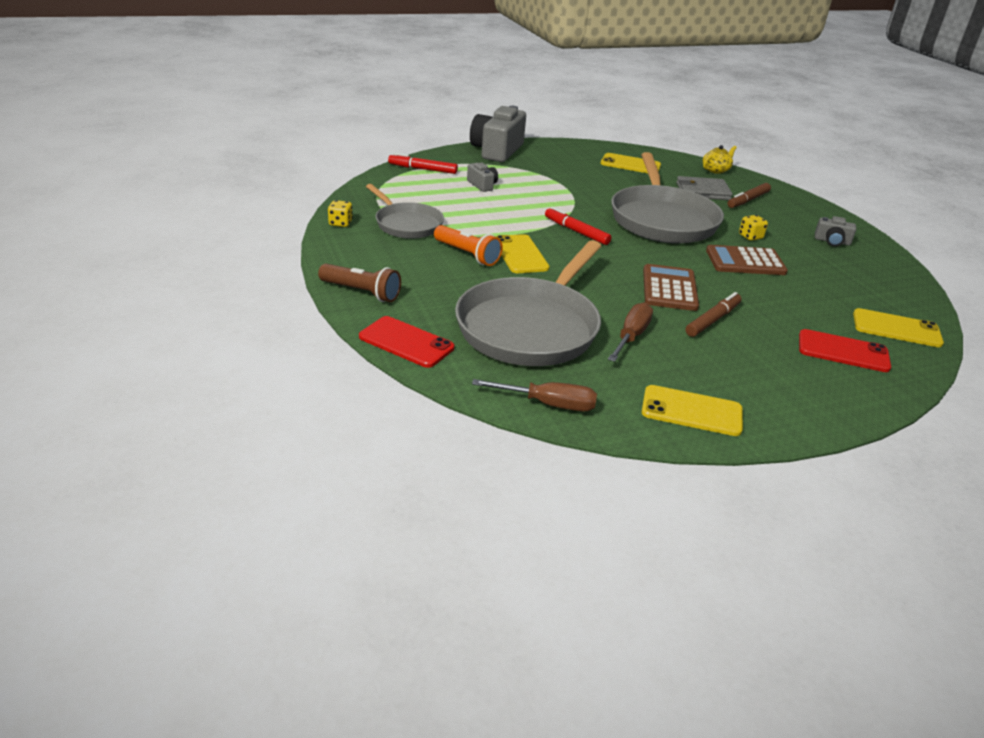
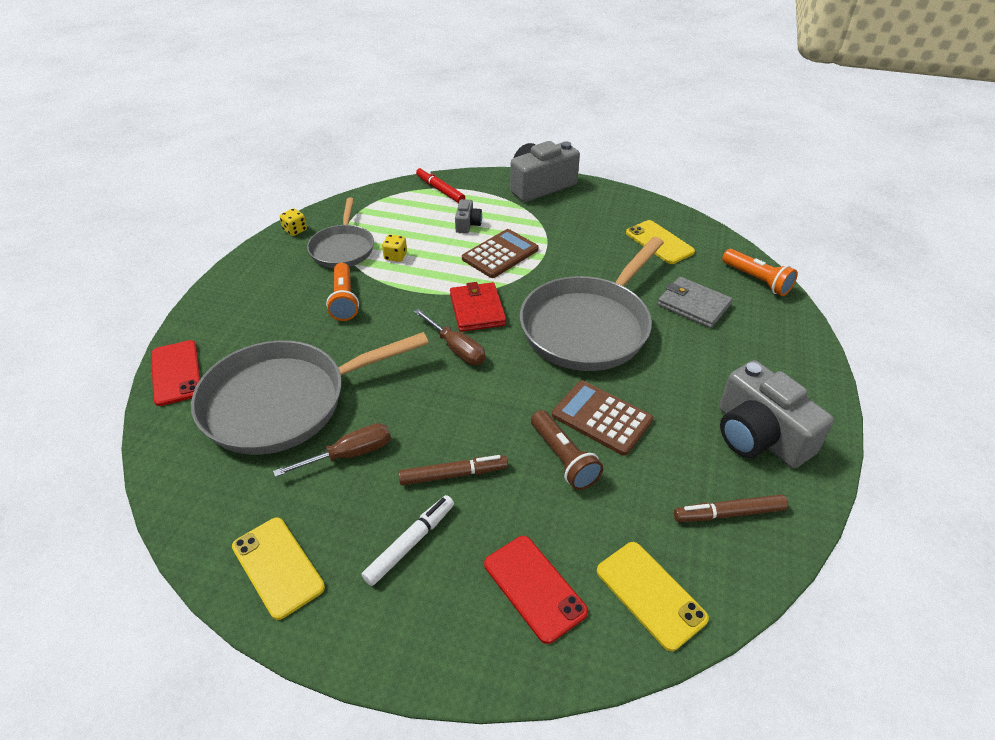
camera: 40 degrees right, 10 degrees up
(361, 292) = (215, 308): brown flashlight -> brown flashlight (563, 458)
(520, 254) = (388, 317): yellow phone -> none
(548, 404) = (182, 489): brown screwdriver -> brown screwdriver (456, 348)
(576, 231) = (477, 310): red marker -> red wallet
(669, 288) = (467, 416): brown calculator -> brown calculator (500, 254)
(716, 170) = (757, 280): yellow teapot -> orange flashlight
(747, 362) = (410, 543): none -> white marker
(748, 200) = (734, 336): brown marker -> brown marker (728, 513)
(750, 237) = (659, 387): yellow dice -> yellow dice (395, 256)
(832, 241) = (759, 435): grey camera -> grey camera, size x2.12

